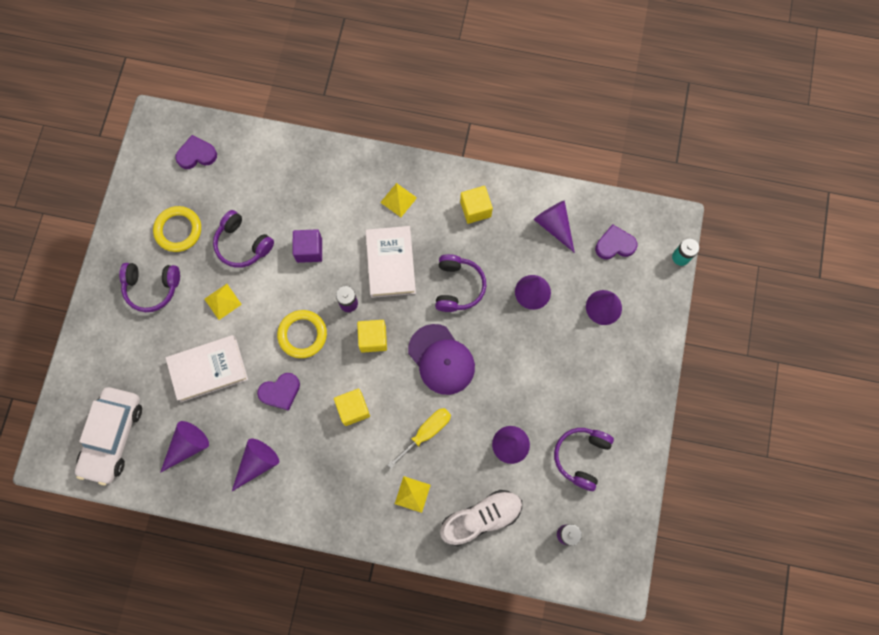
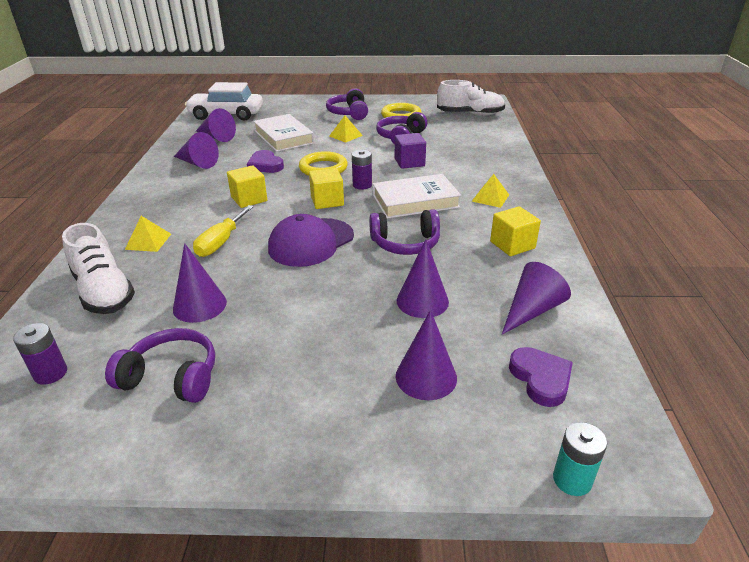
camera: 80 degrees right, 40 degrees down
(196, 155) = (470, 114): purple heart -> white shoe
(426, 432) = (221, 242): yellow screwdriver -> yellow screwdriver turned 75 degrees clockwise

